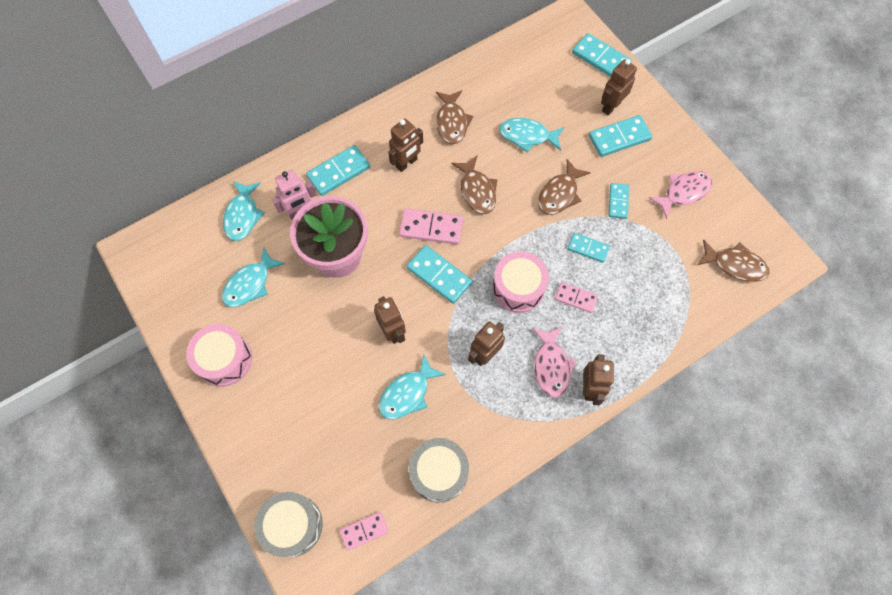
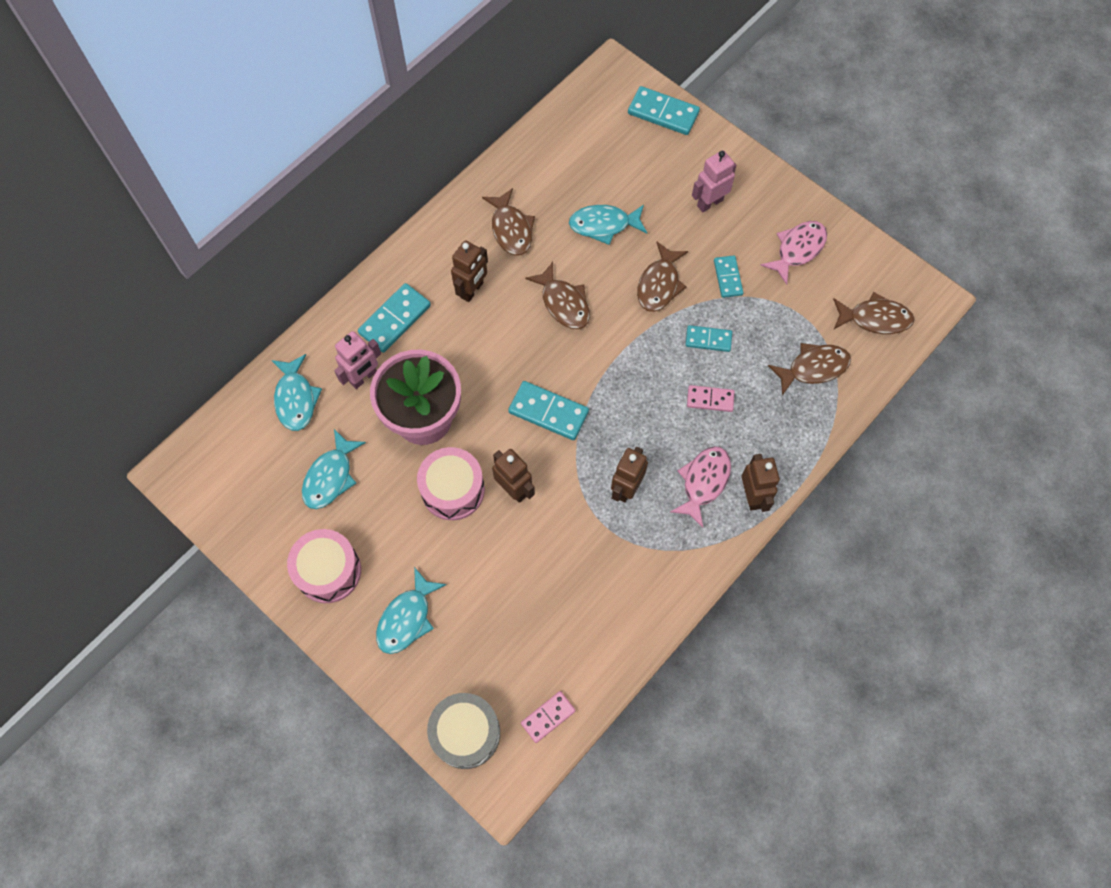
camera: 15 degrees left, 0 degrees up
(407, 393) = (551, 554): turquoise fish -> turquoise fish (407, 618)
(431, 227) = (523, 359): pink domino -> none
(439, 472) = (612, 631): grey drum -> none
(518, 288) = (642, 404): pink drum -> pink drum (453, 490)
(551, 366) = (703, 482): pink fish -> pink fish turned 135 degrees counterclockwise
(611, 106) = (690, 168): brown robot -> none
(619, 138) = (709, 203): turquoise domino -> pink robot
(671, 293) = (813, 368): none -> brown fish

